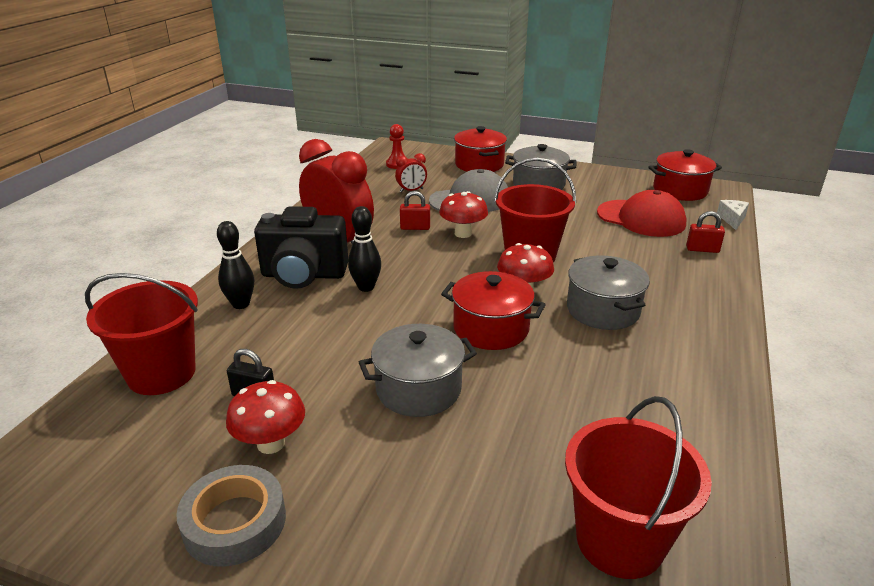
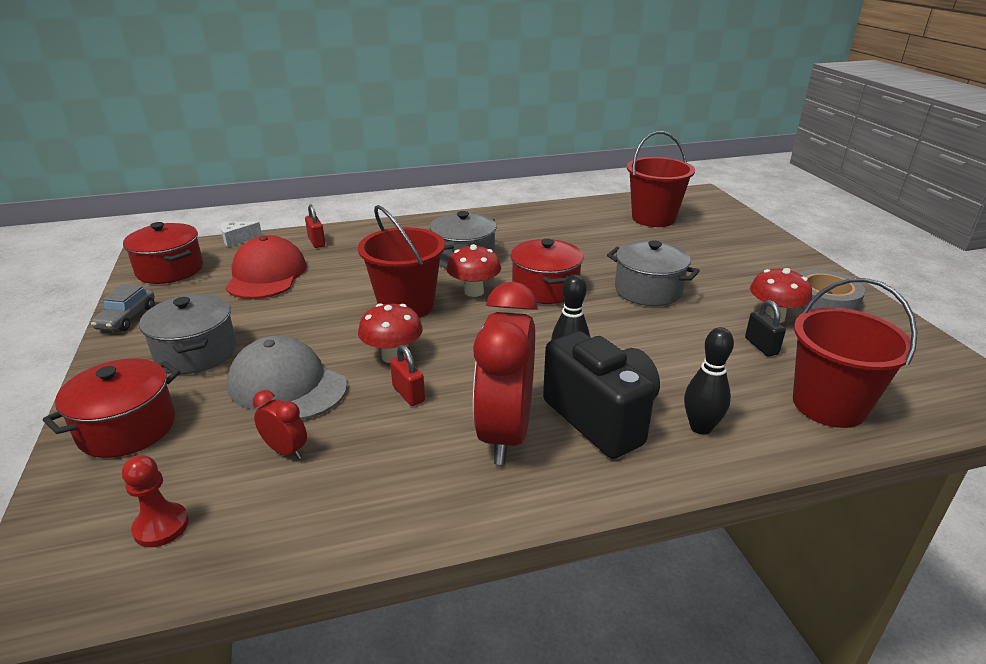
camera: 125 degrees left, 0 degrees up
(607, 173) = (127, 318): none -> grey car

